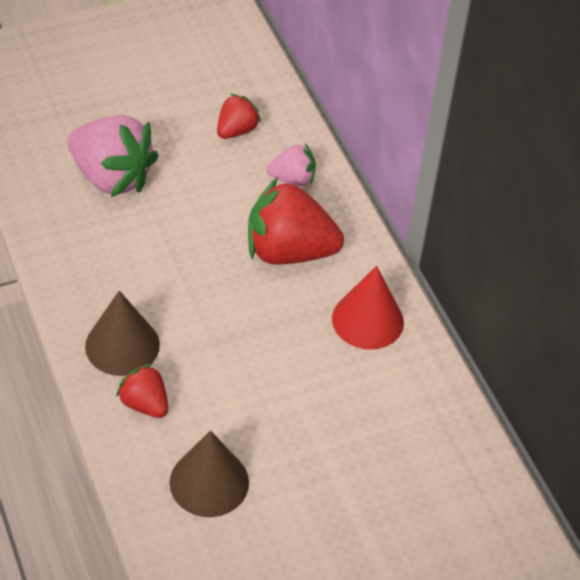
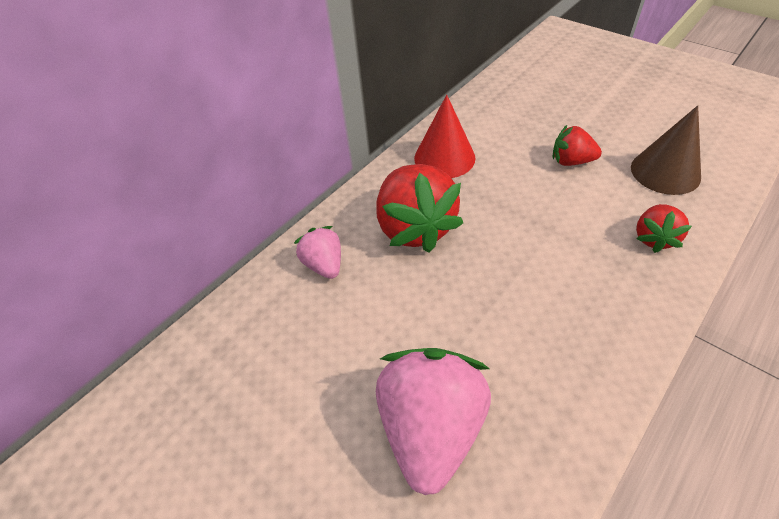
camera: 110 degrees left, 0 degrees up
(122, 345) = (621, 285): brown cone -> none
(236, 130) = (280, 343): red strawberry -> red strawberry (571, 161)

